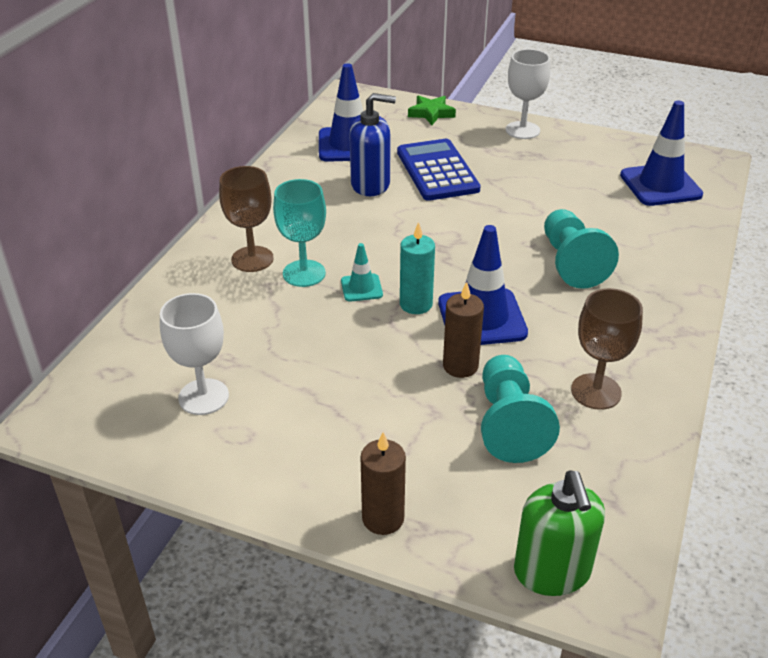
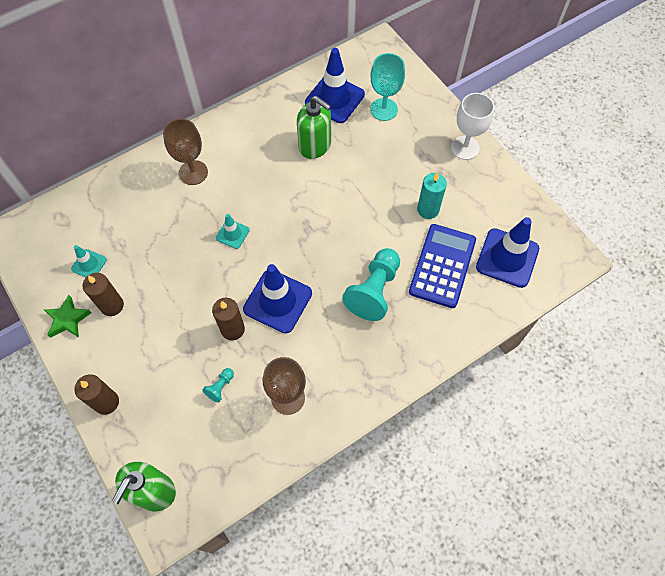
camera: 35 degrees right, 25 degrees up
(203, 397) = (89, 264): white goblet -> turquoise traffic cone
(281, 420) = (112, 305): none -> brown candle
(304, 273) = (211, 202): turquoise goblet -> turquoise goblet (384, 109)
(371, 185) = (315, 146): blue soap dispenser -> green soap dispenser
(416, 304) = (251, 266): turquoise candle -> turquoise candle (428, 210)
(431, 113) = (417, 95): green star -> green star (67, 319)
(437, 171) = (368, 156): blue calculator -> blue calculator (442, 266)
(509, 423) = (220, 387): turquoise pawn -> turquoise pawn, size x0.44

